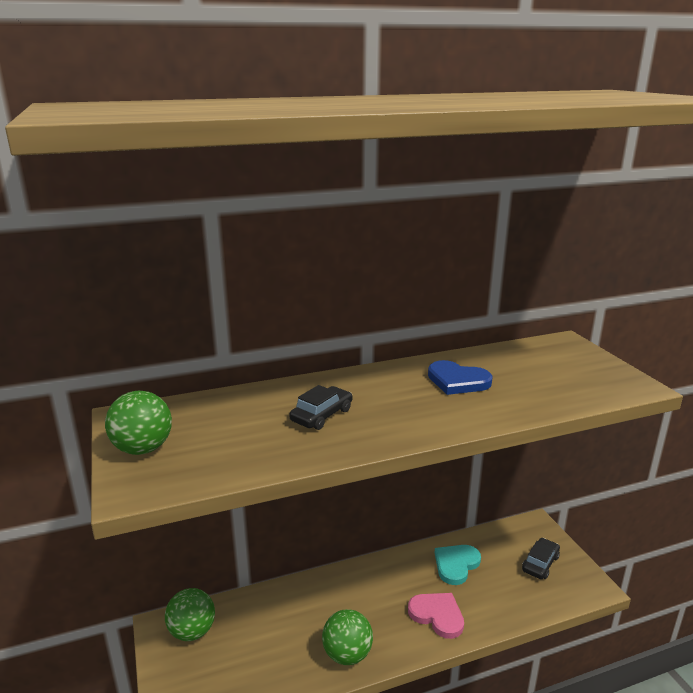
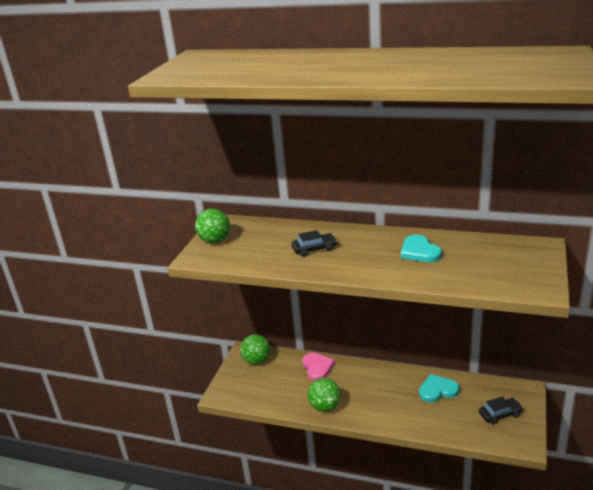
camera: 40 degrees right, 5 degrees up
(437, 615) = (396, 411): pink heart -> pink heart (317, 367)
(457, 381) = (419, 251): blue heart -> turquoise heart

